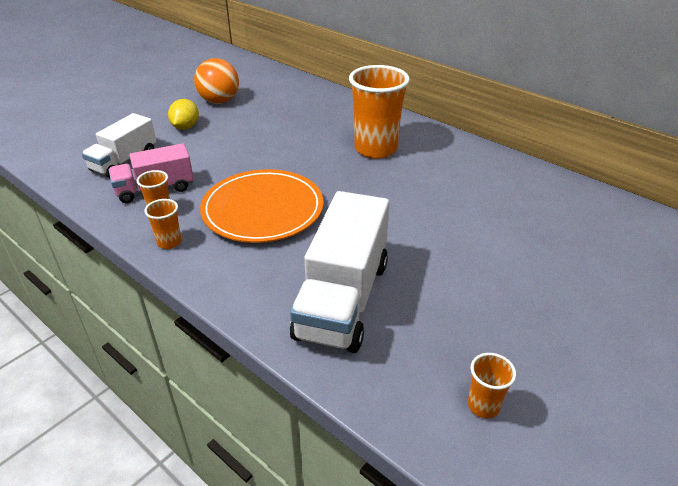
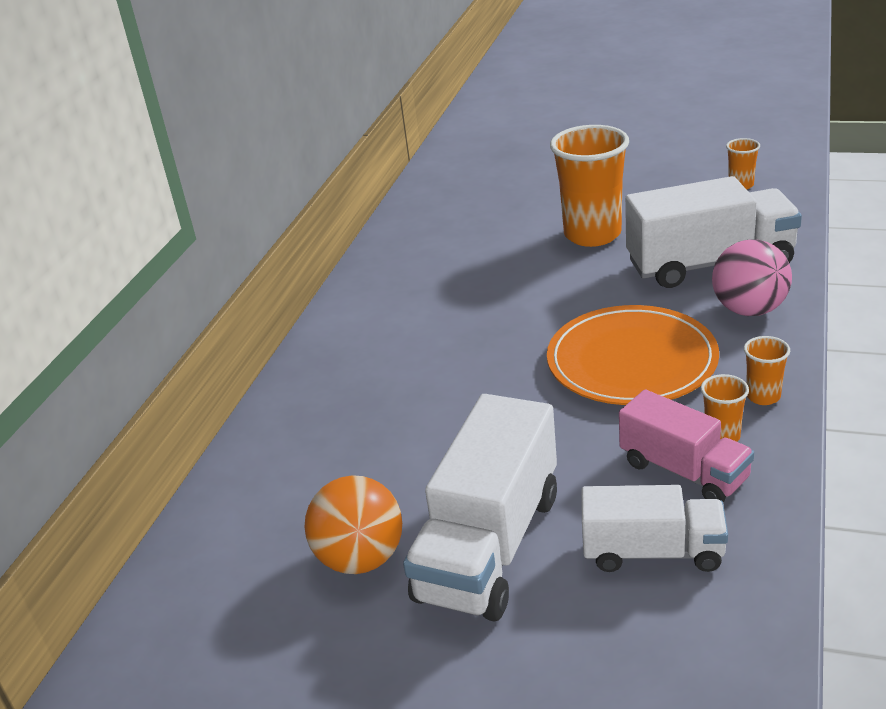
camera: 110 degrees left, 5 degrees down
(185, 127) = (489, 546): yellow lemon -> white truck
(259, 285) = (749, 310): none -> pink ball
(375, 149) = (417, 335): orange cup -> orange cup (592, 234)

